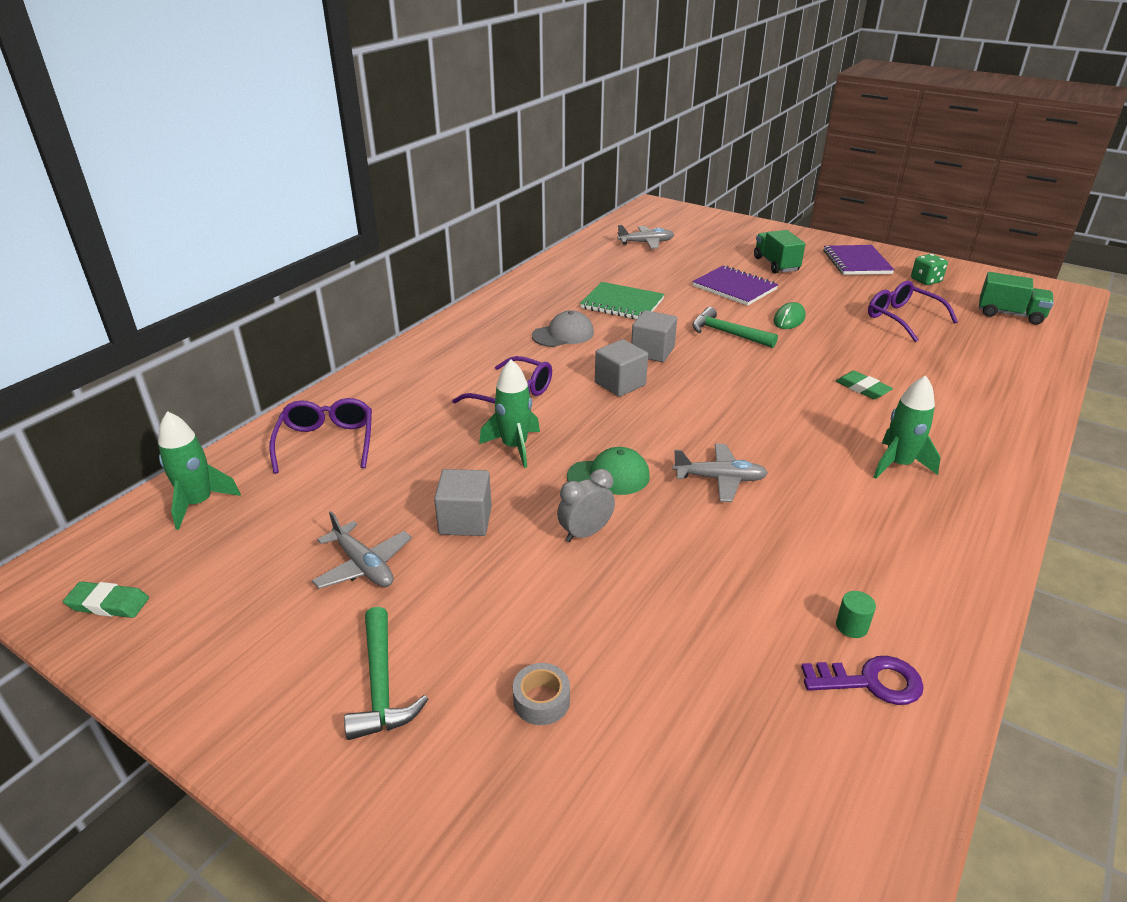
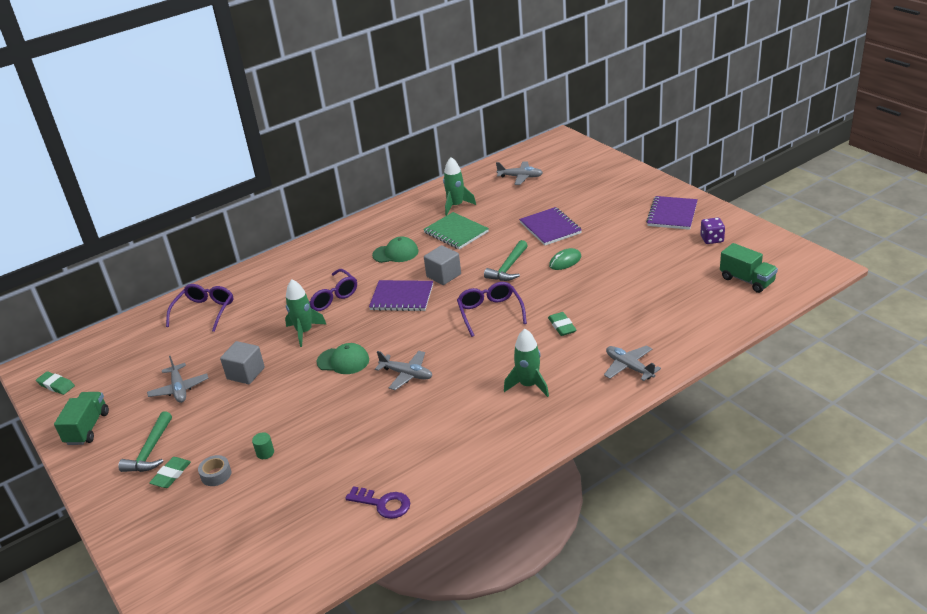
camera: 25 degrees right, 0 degrees up
(199, 503) = (121, 338): green rocket -> green rocket (456, 206)
(454, 721) = (171, 475): none -> green eraser
(563, 334) = (395, 253): grey cap -> green cap
(585, 533) = (303, 393): grey clock -> none
(620, 384) = (402, 297): grey cube -> purple notebook
(727, 333) = (508, 268): green hammer -> green hammer turned 120 degrees counterclockwise
(776, 264) = (603, 209): green truck -> green truck (87, 428)
(851, 626) = (401, 474): green cylinder -> green cylinder (265, 453)
(902, 318) = (653, 272): purple glasses -> purple glasses (490, 312)
(926, 280) = (712, 239): green dice -> purple dice
(994, 422) = (629, 367): none -> grey plane

